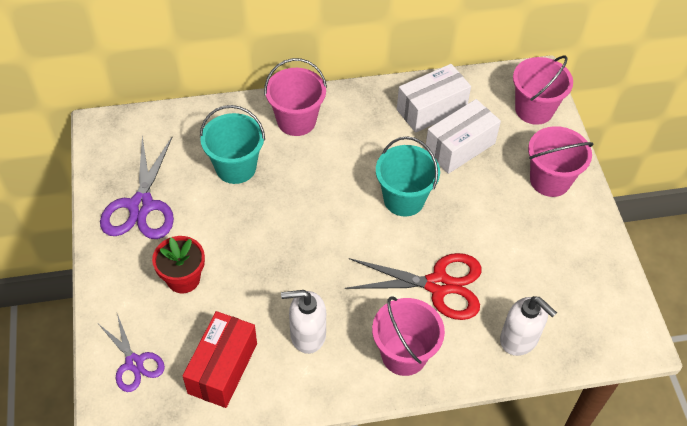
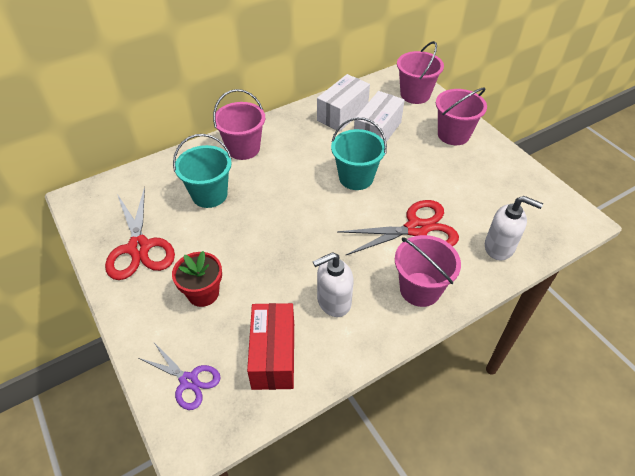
camera: 20 degrees left, 5 degrees down
(141, 206) = (139, 248): purple scissors -> red scissors

